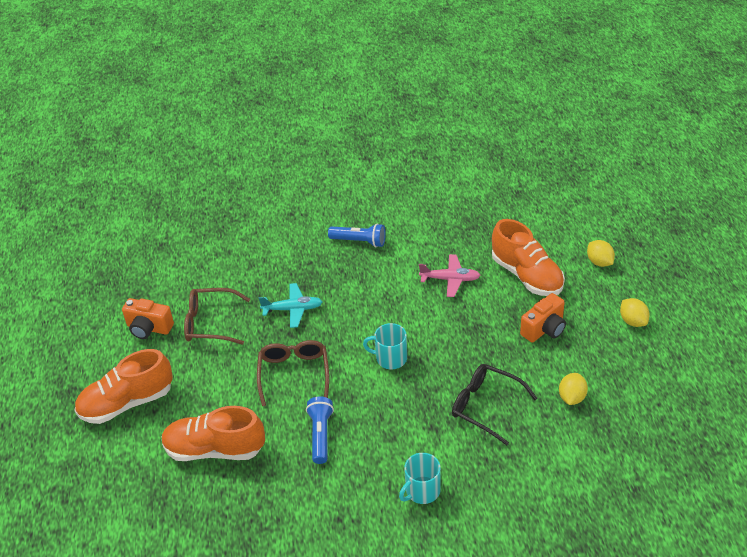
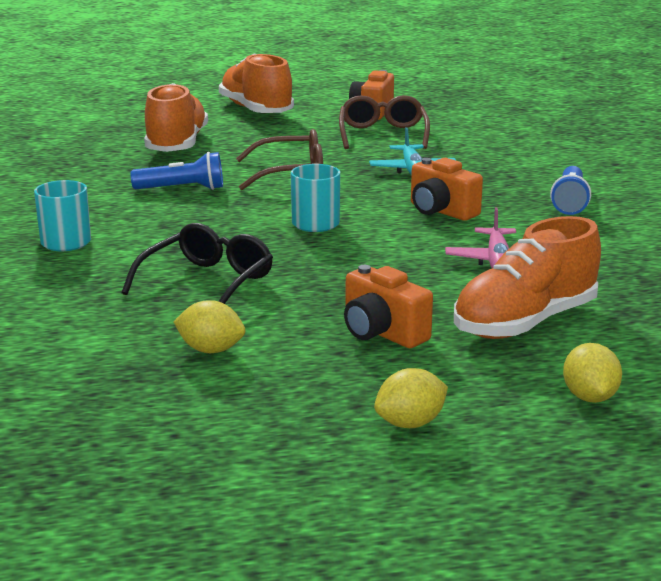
camera: 85 degrees right, 20 degrees down
(372, 299) = (441, 211): none -> orange camera
(599, 262) = (589, 397): yellow lemon -> yellow lemon turned 60 degrees counterclockwise

